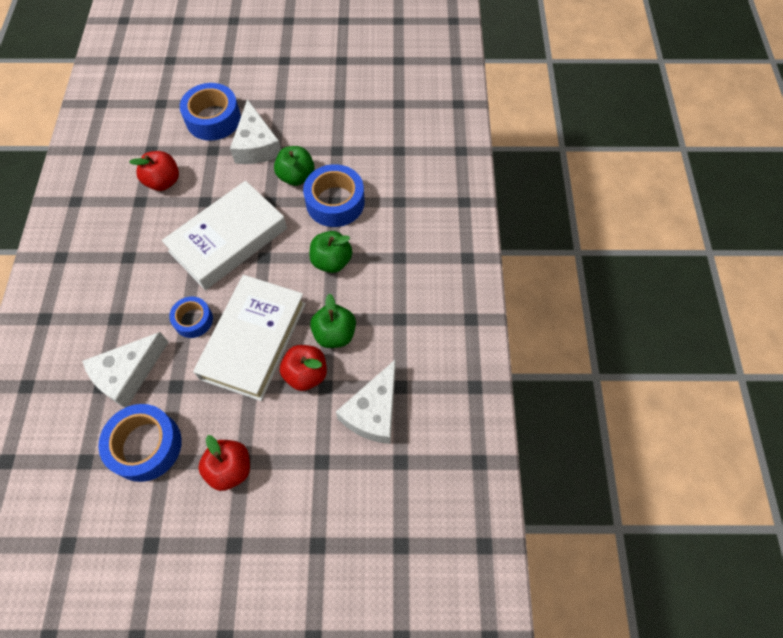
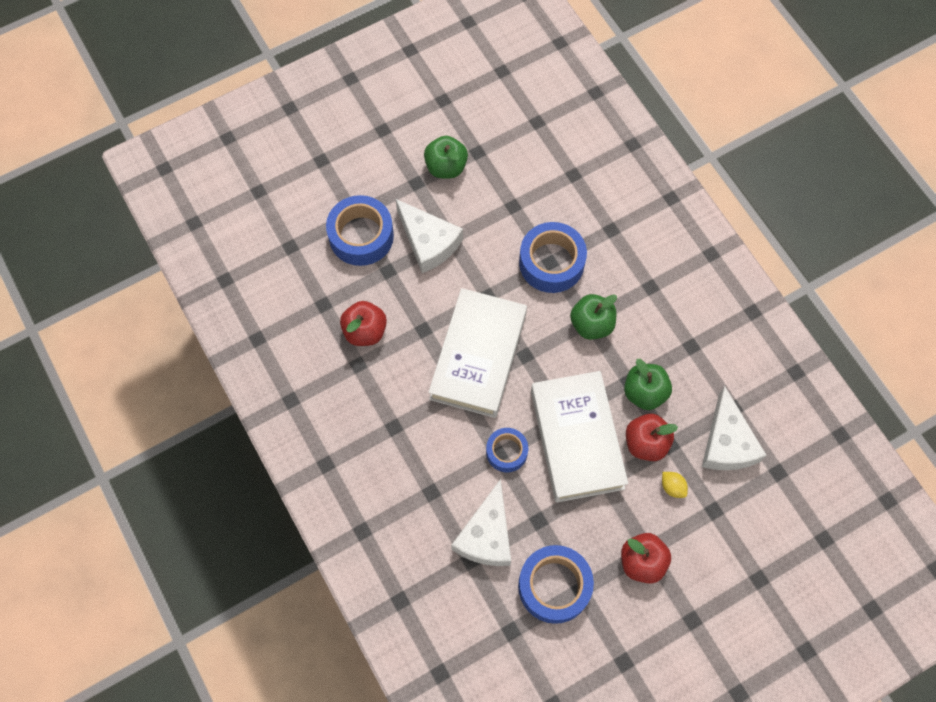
camera: 30 degrees left, 5 degrees up
(296, 176) = (494, 255): green apple -> green apple (446, 167)
(301, 422) = (672, 487): none -> yellow lemon

